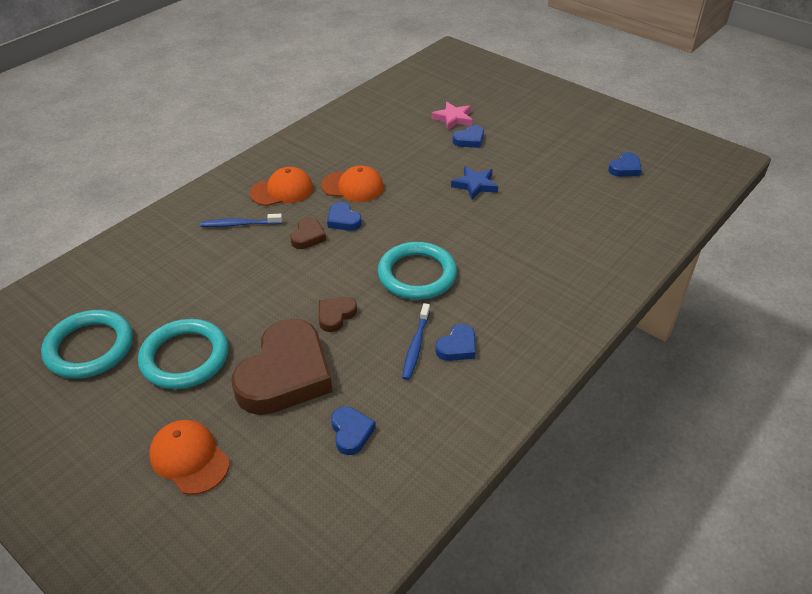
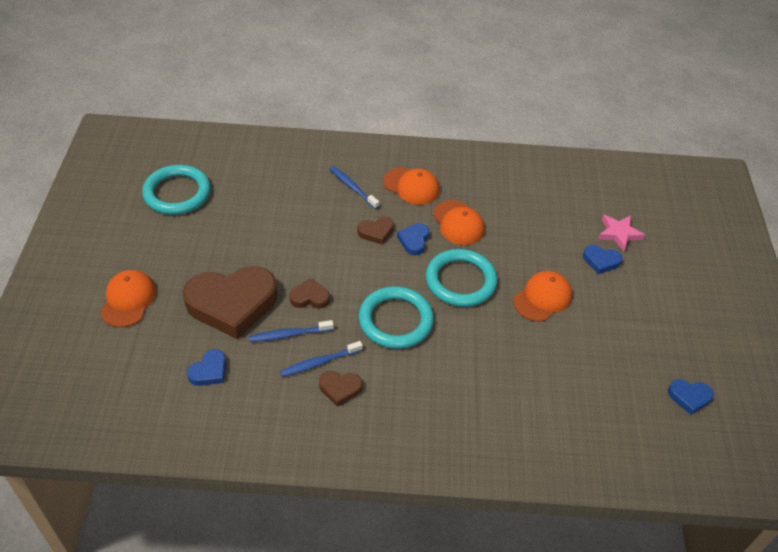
camera: 50 degrees right, 5 degrees up
(185, 357) = (205, 243): turquoise ring -> turquoise ring (460, 281)
(364, 350) = (289, 334): none -> blue toothbrush
(457, 347) = (340, 389): blue heart -> brown heart
(475, 185) = (542, 298): blue star -> orange cap

